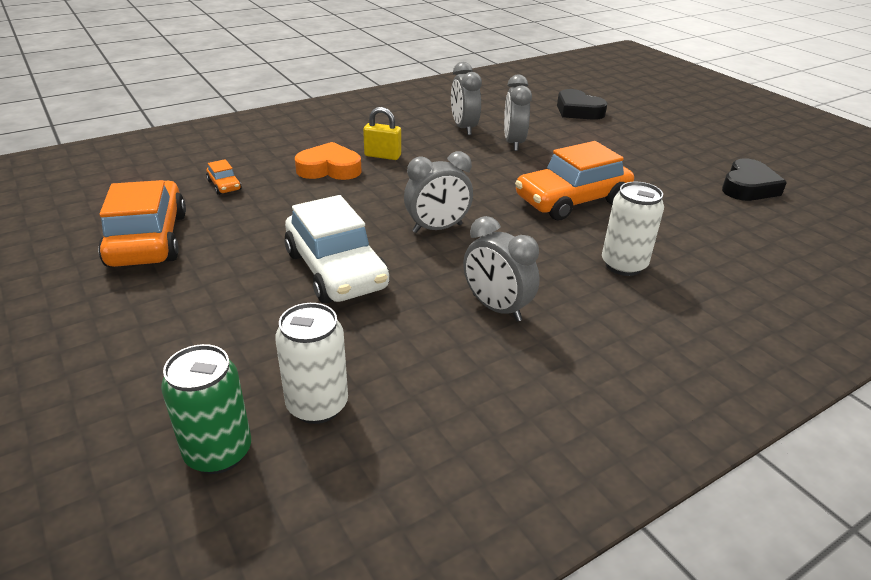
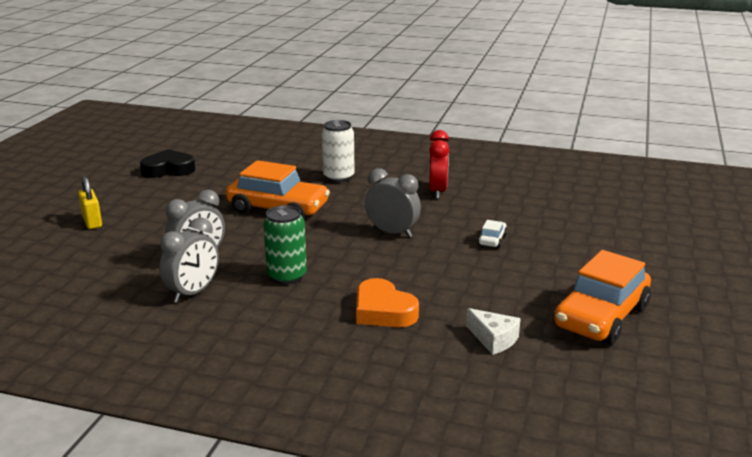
camera: 130 degrees left, 10 degrees down
(218, 452) = (631, 204): green can -> green can (287, 276)
(224, 185) = (493, 339): orange car -> white cheese
(317, 405) = (573, 199): white can -> none
(336, 270) = (492, 240): white car -> white car, size x0.42
(382, 156) = (318, 301): yellow padlock -> yellow padlock (92, 222)
(496, 308) = (437, 191): grey clock -> red clock
(578, 111) = (65, 258): black heart -> none

